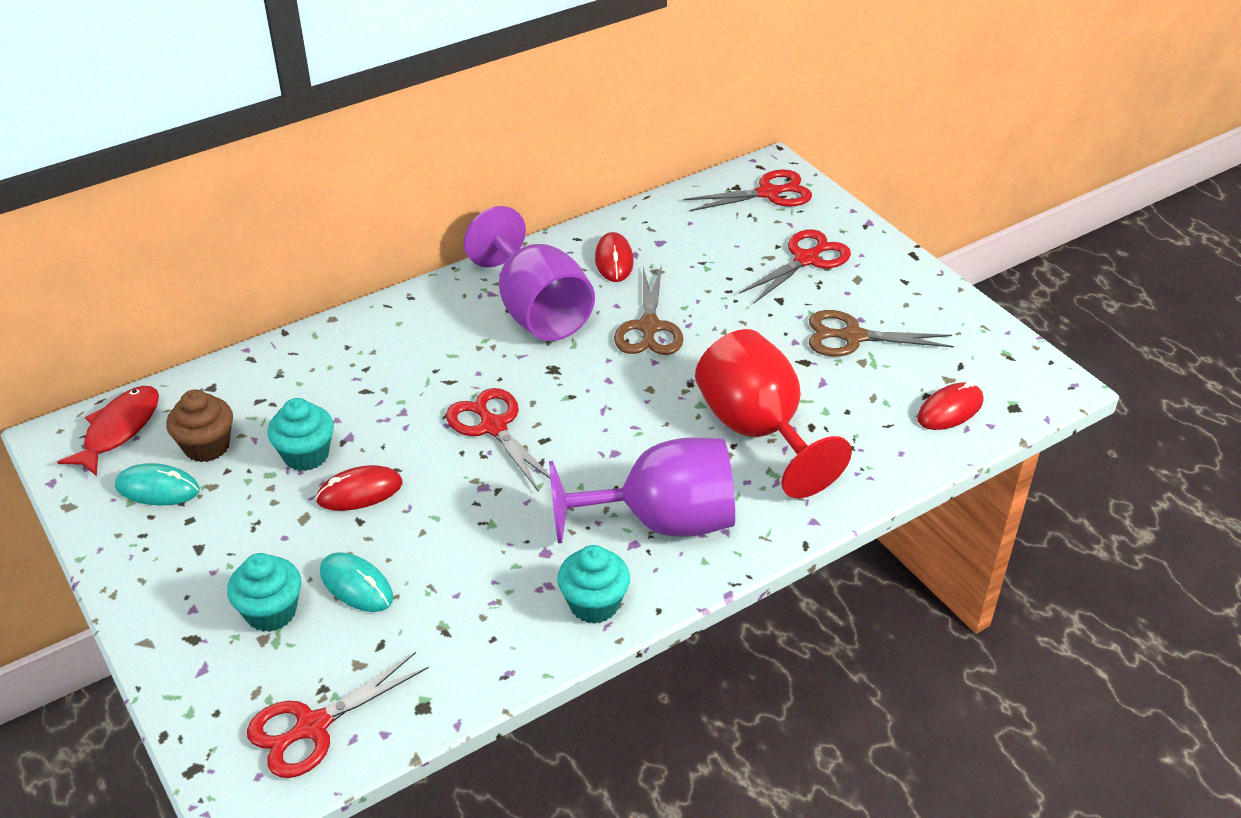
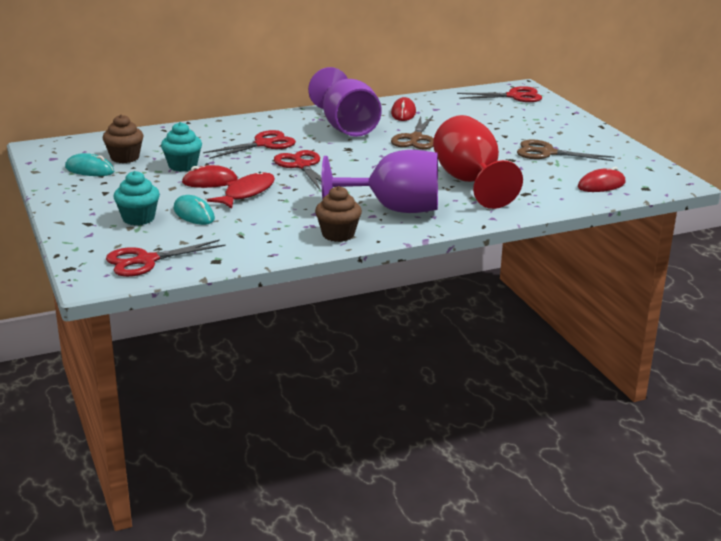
camera: 10 degrees right, 15 degrees down
(119, 430) = (75, 147): red fish -> red fish (246, 193)
(594, 604) = (338, 234): turquoise cupcake -> brown cupcake
(806, 259) = (528, 122): red scissors -> red scissors (263, 144)

